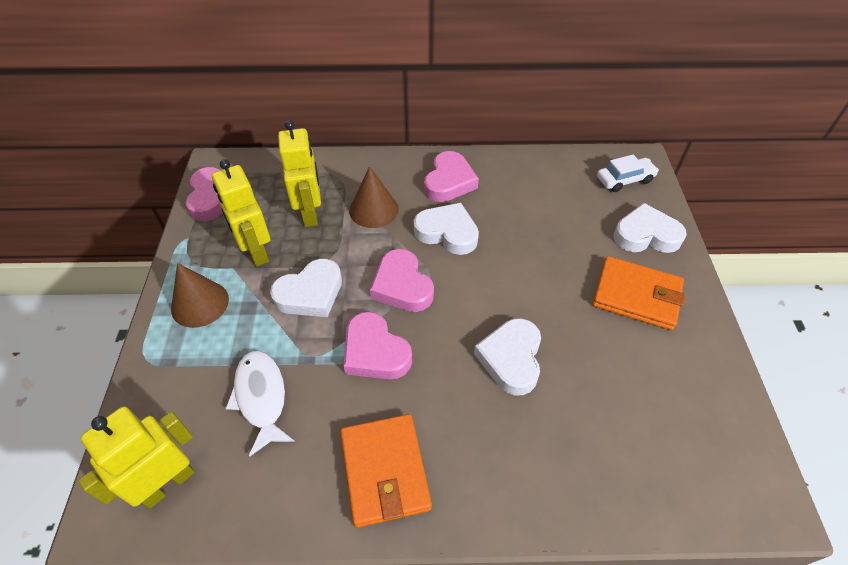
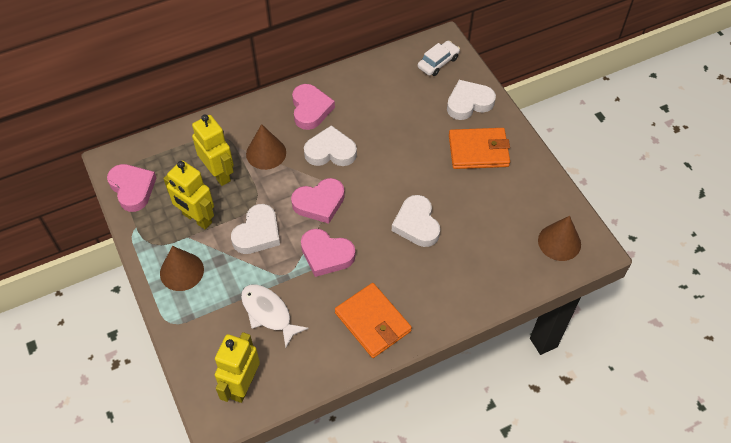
camera: 25 degrees left, 5 degrees up
(402, 285) = (319, 203): pink heart -> pink heart turned 60 degrees counterclockwise
(714, 468) = (559, 242): none -> brown cone

